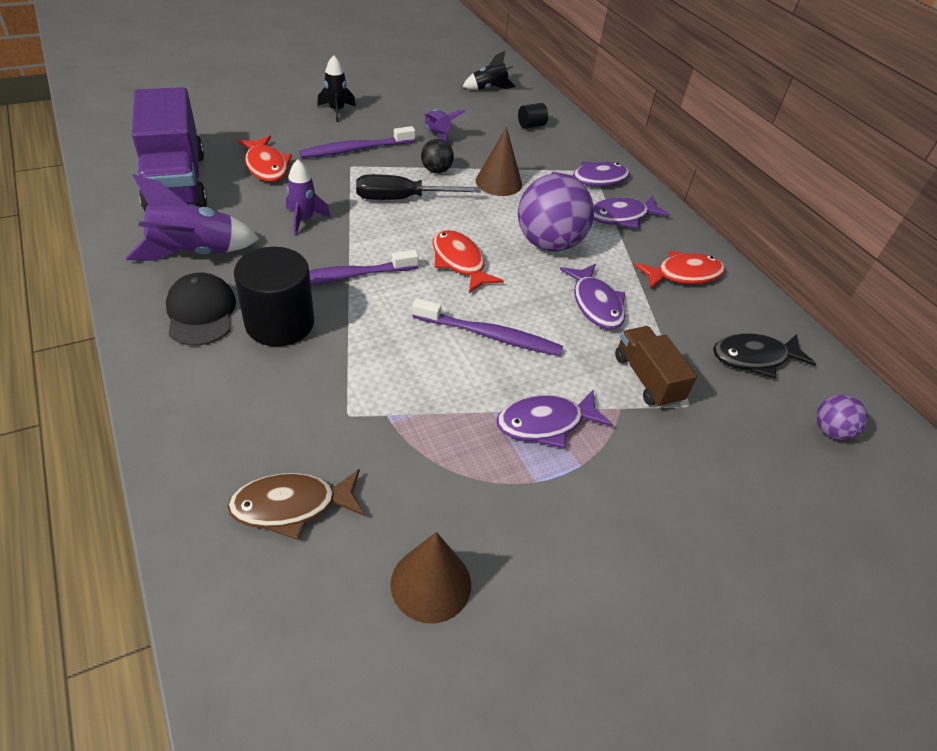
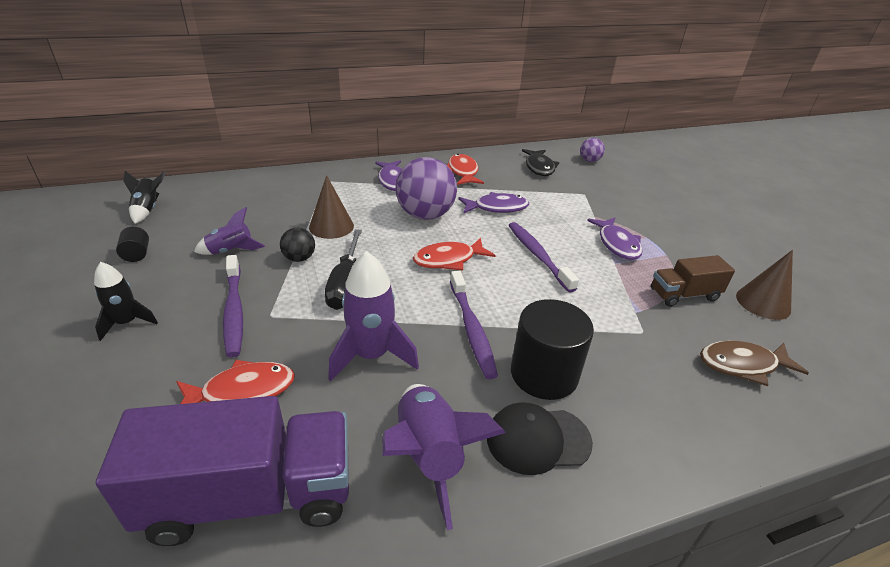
camera: 80 degrees left, 10 degrees down
(292, 506) = (742, 365): brown fish -> brown fish turned 90 degrees clockwise
(304, 220) = (371, 355): purple rocket -> purple rocket, size x1.62
(490, 335) = (538, 255): purple toothbrush -> purple toothbrush turned 45 degrees counterclockwise
(531, 126) = (239, 197): black cylinder -> black cylinder (137, 254)
(595, 180) = (341, 183): purple fish -> none
(647, 379) = (566, 203): brown truck -> brown truck (684, 295)

